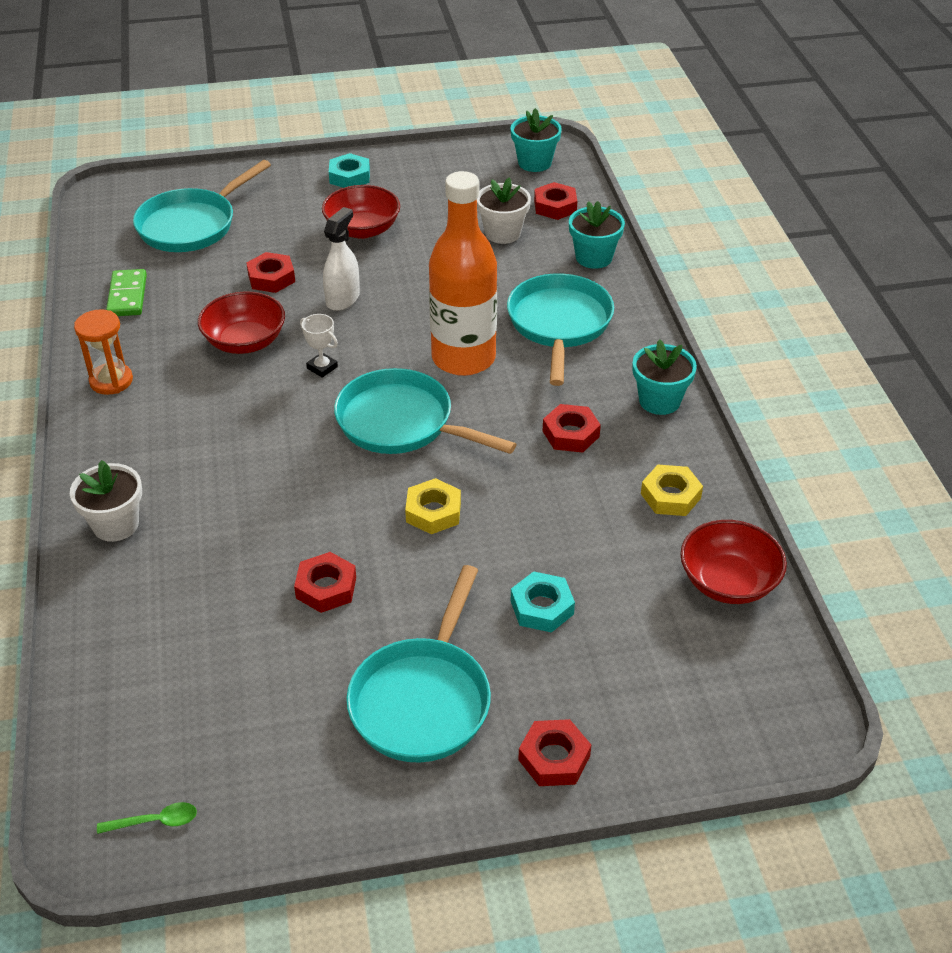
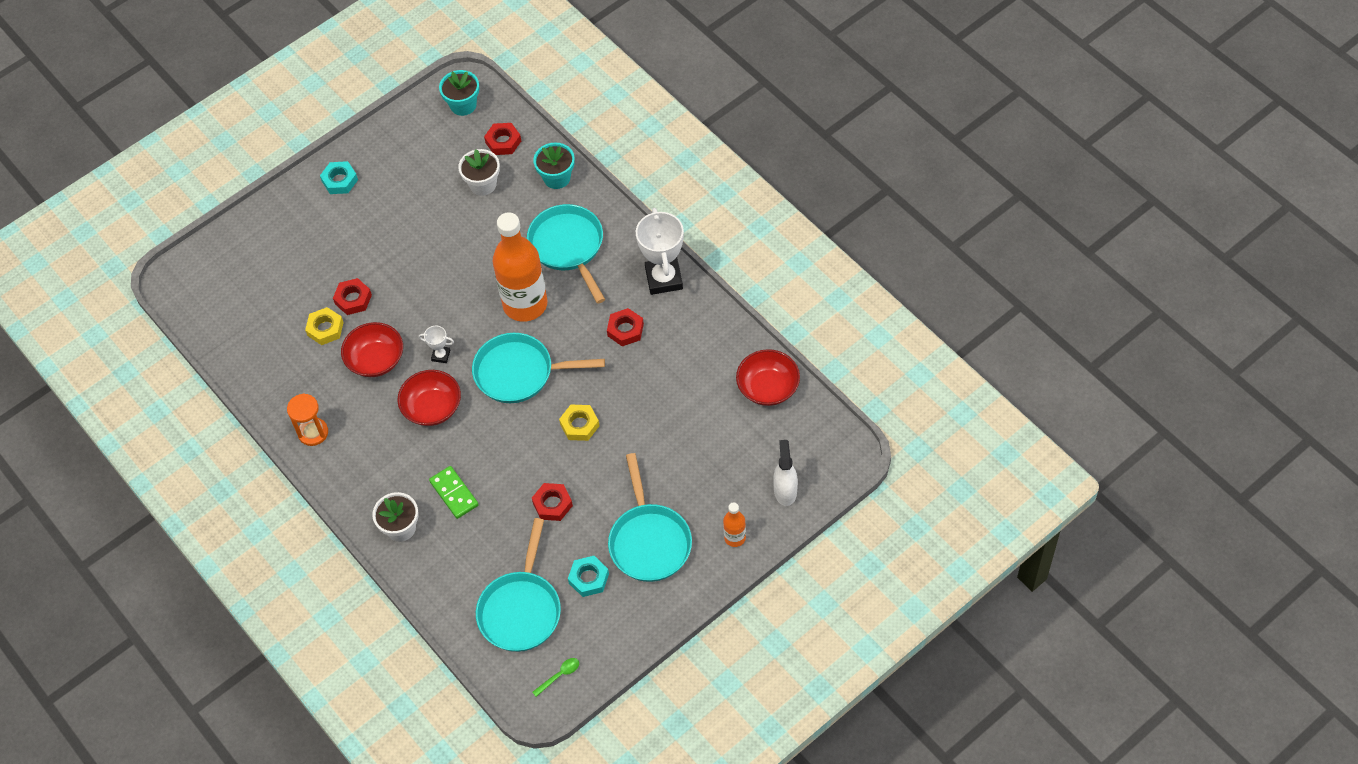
camera: 25 degrees left, 15 degrees up
(127, 296) = (266, 362): green domino -> green domino (454, 493)
(191, 225) = (261, 280): turquoise pan -> turquoise pan (521, 609)
(343, 299) = (414, 294): white spray bottle -> white spray bottle (785, 491)
(362, 229) = (384, 226): red bowl -> red bowl (432, 408)
(542, 607) = (678, 455): turquoise nut -> turquoise nut (589, 578)
(554, 758) = (735, 538): red nut -> orange bottle
(659, 401) = (664, 278): turquoise flower pot -> white trophy
(670, 496) = (707, 346): yellow nut -> yellow nut (325, 329)

